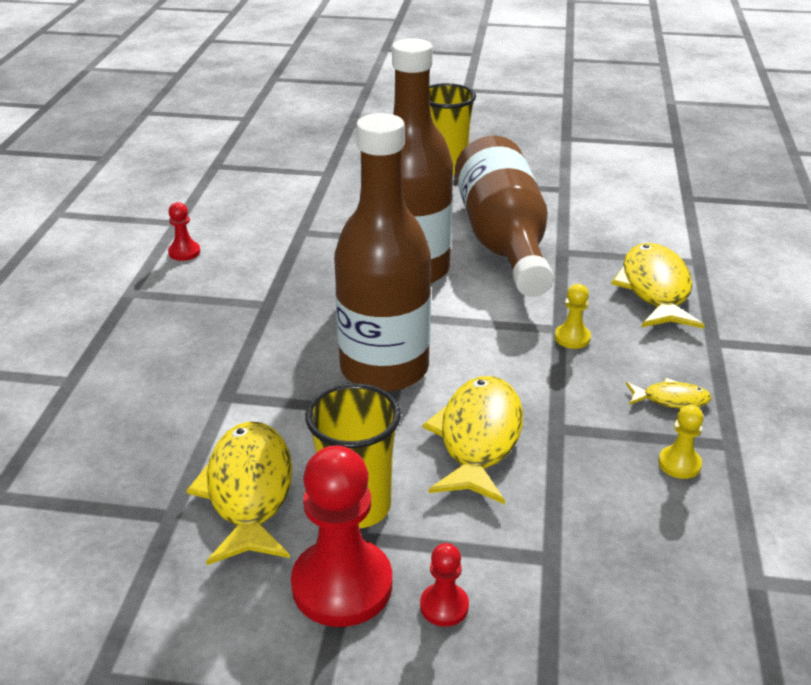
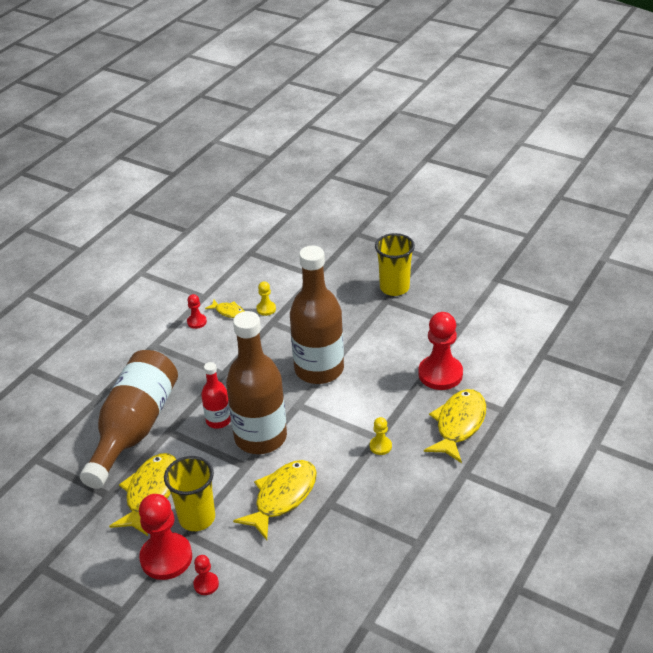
camera: 25 degrees right, 5 degrees up
(301, 363) = (218, 420): none -> red bottle
(503, 241) = (390, 361): brown bottle -> brown bottle (134, 429)
(582, 241) = (440, 374): none -> red pawn
(671, 399) = (407, 505): yellow fish -> yellow fish (228, 312)
(679, 464) = (379, 546): yellow pawn -> yellow pawn (266, 309)

